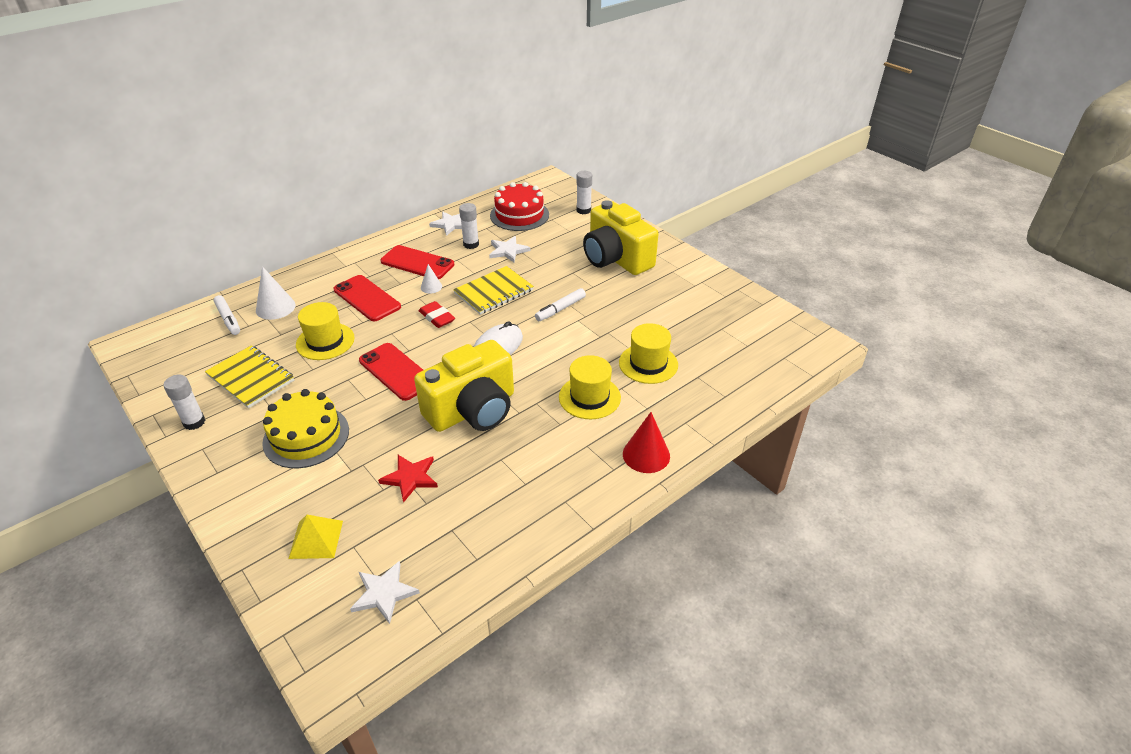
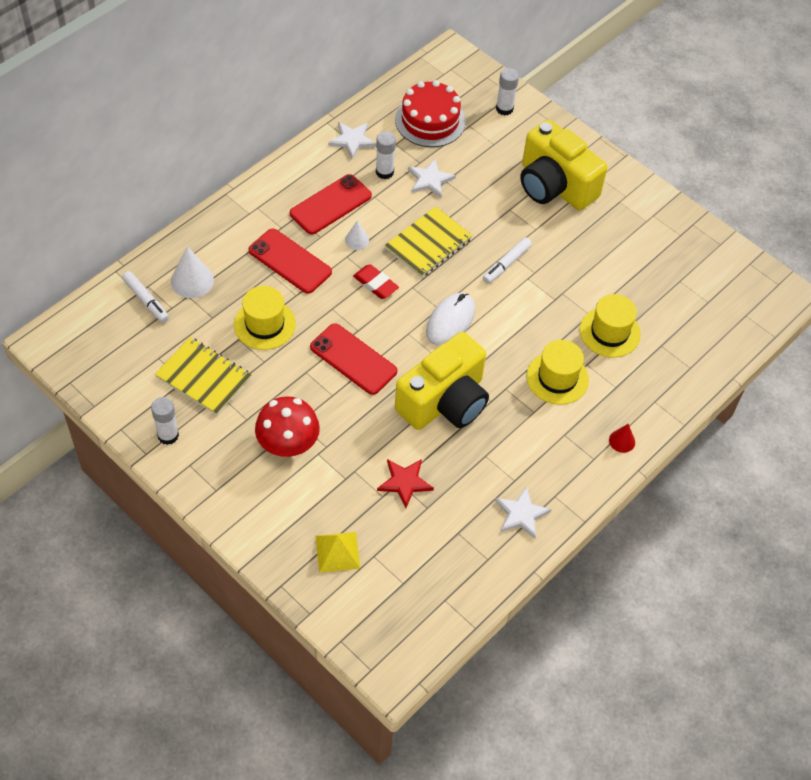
camera: 10 degrees left, 15 degrees up
(306, 436) = (288, 443): yellow cake -> red mushroom
(384, 593) = (415, 597): white star -> white star (521, 514)
(417, 263) = (330, 205): red phone -> red phone turned 60 degrees counterclockwise
(646, 455) = (622, 441): red cone -> red cone, size x0.58

